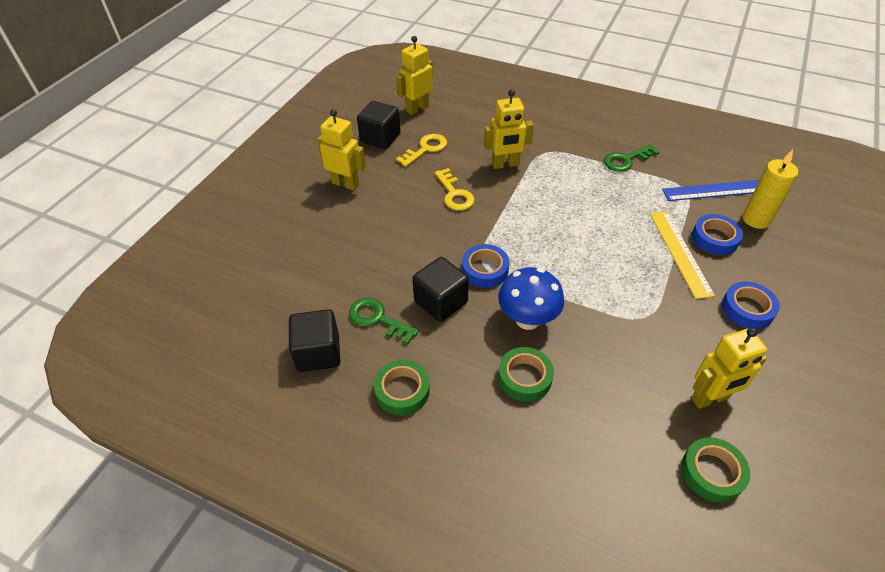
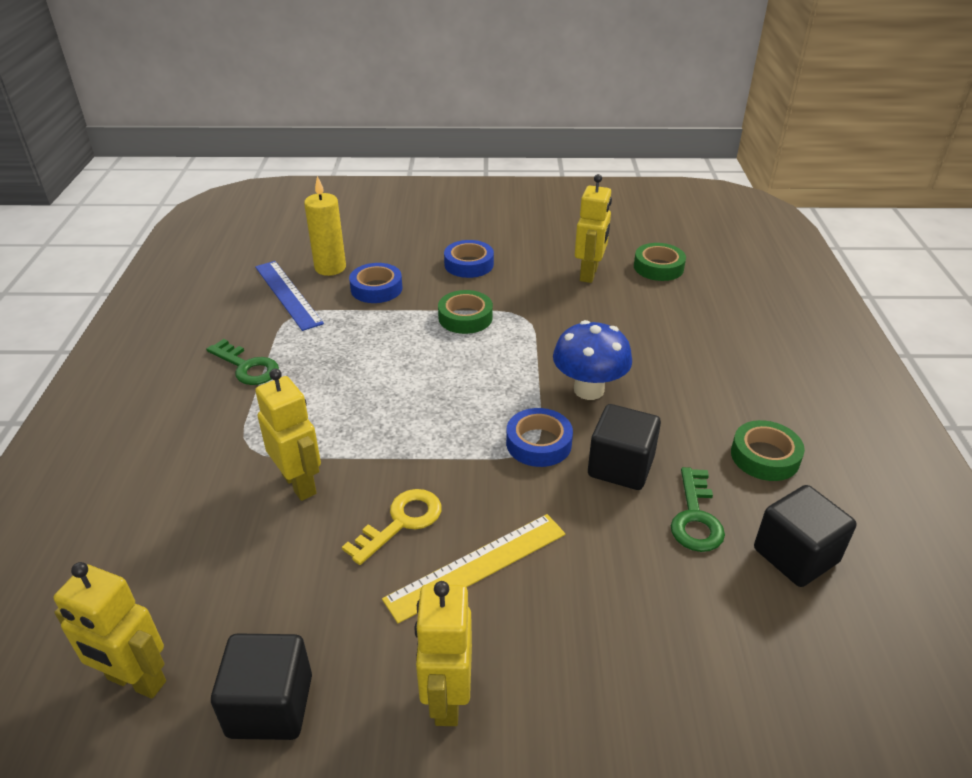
camera: 115 degrees left, 10 degrees down
(425, 149) = (287, 607): yellow key -> none
(524, 378) = (664, 375): green tape -> green tape (465, 317)
(680, 253) = (412, 306): yellow ruler -> yellow ruler (477, 565)
(710, 398) = (589, 274): yellow robot -> yellow robot turned 60 degrees clockwise

